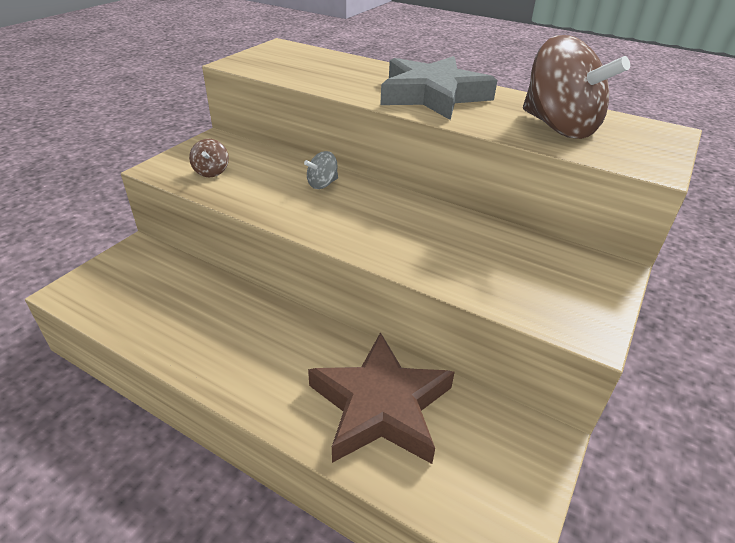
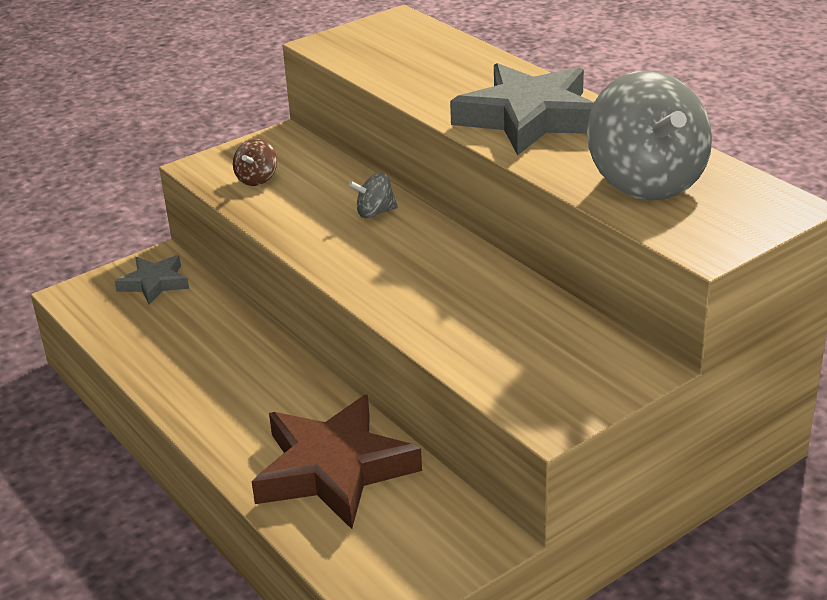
camera: 25 degrees right, 5 degrees down
(139, 269) = (154, 283): none -> grey star
(559, 127) = (646, 182): brown spinning top -> grey spinning top

